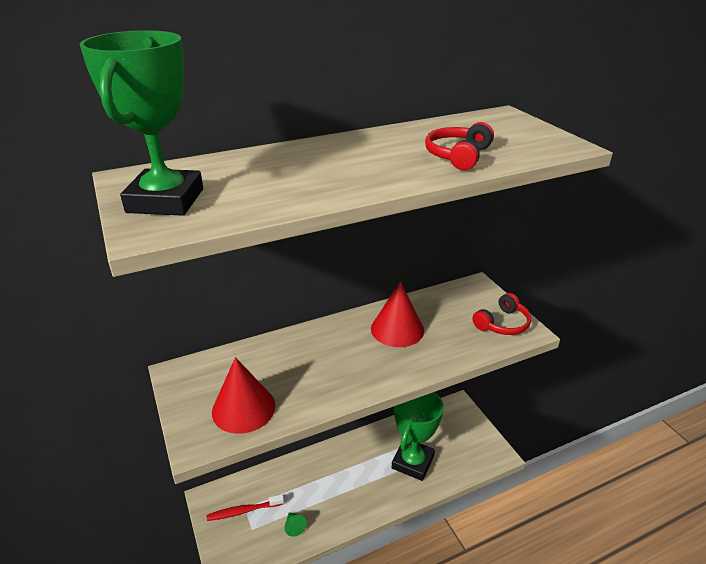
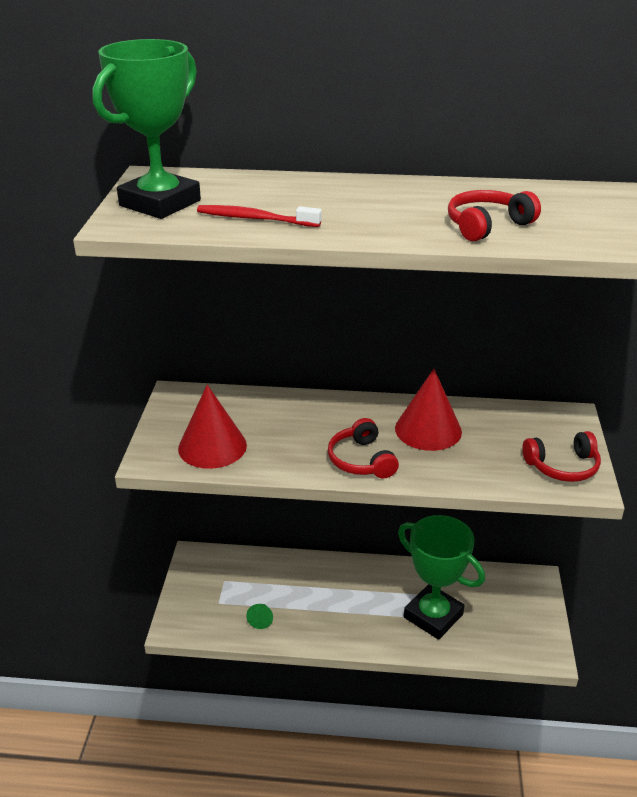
camera: 30 degrees right, 0 degrees up
(244, 511) = (222, 583): red toothbrush -> red toothbrush (256, 219)
(370, 372) = (361, 460): none -> red headphones
(413, 462) = (433, 616): green trophy -> green trophy turned 75 degrees clockwise

